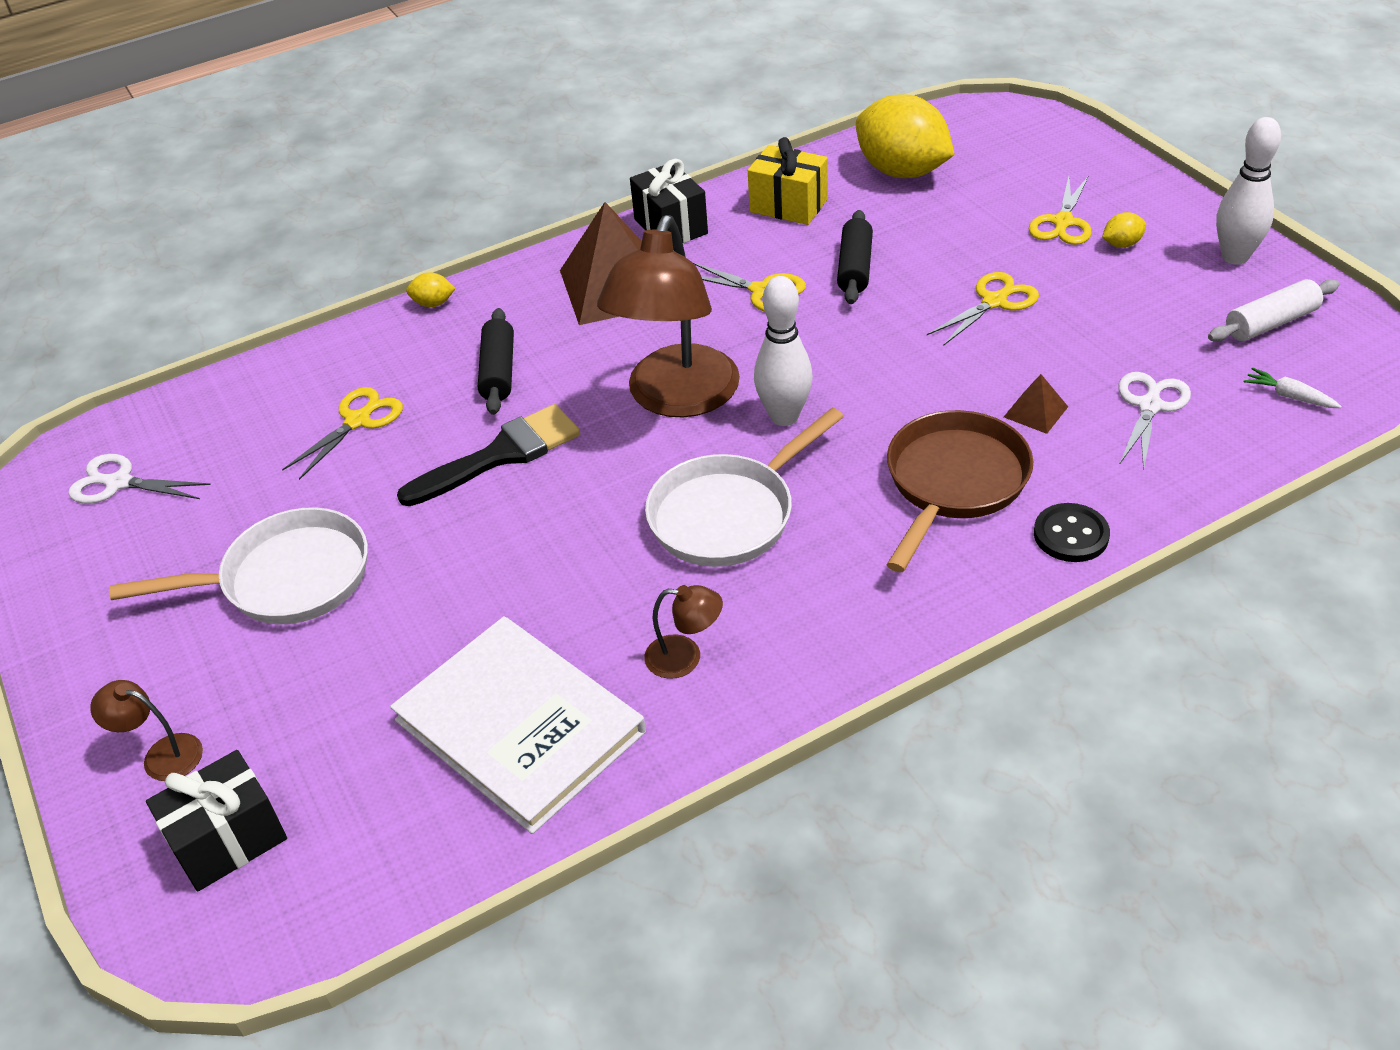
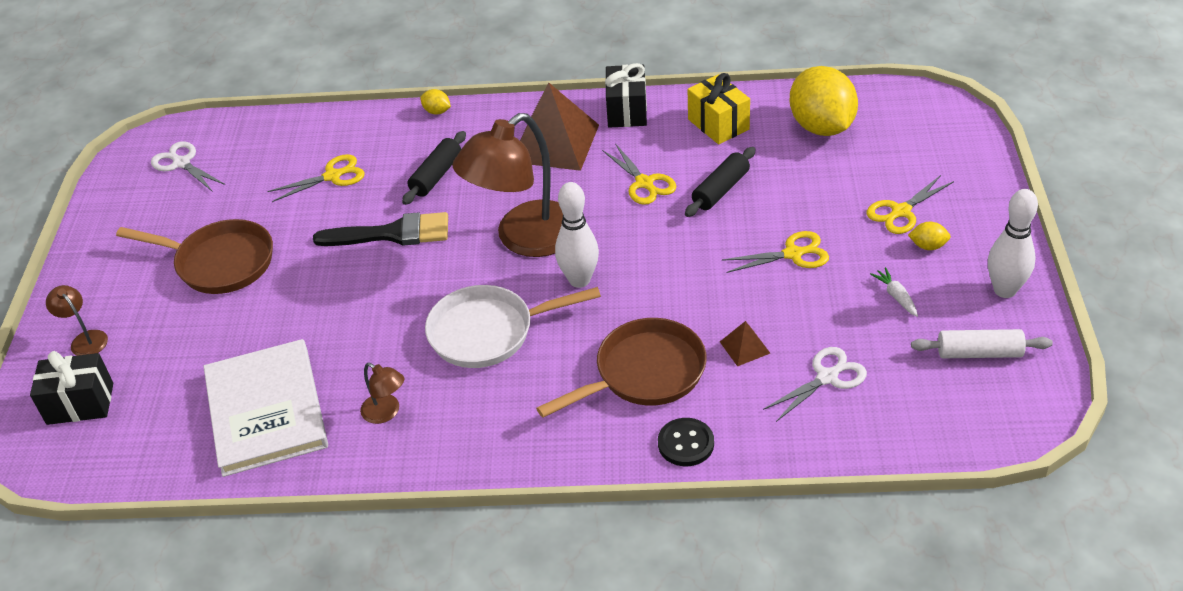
camera: 30 degrees right, 0 degrees up
(287, 579) = (219, 263): white pan -> brown pan
(1289, 396) = (936, 414): white carrot -> white carrot (896, 296)

